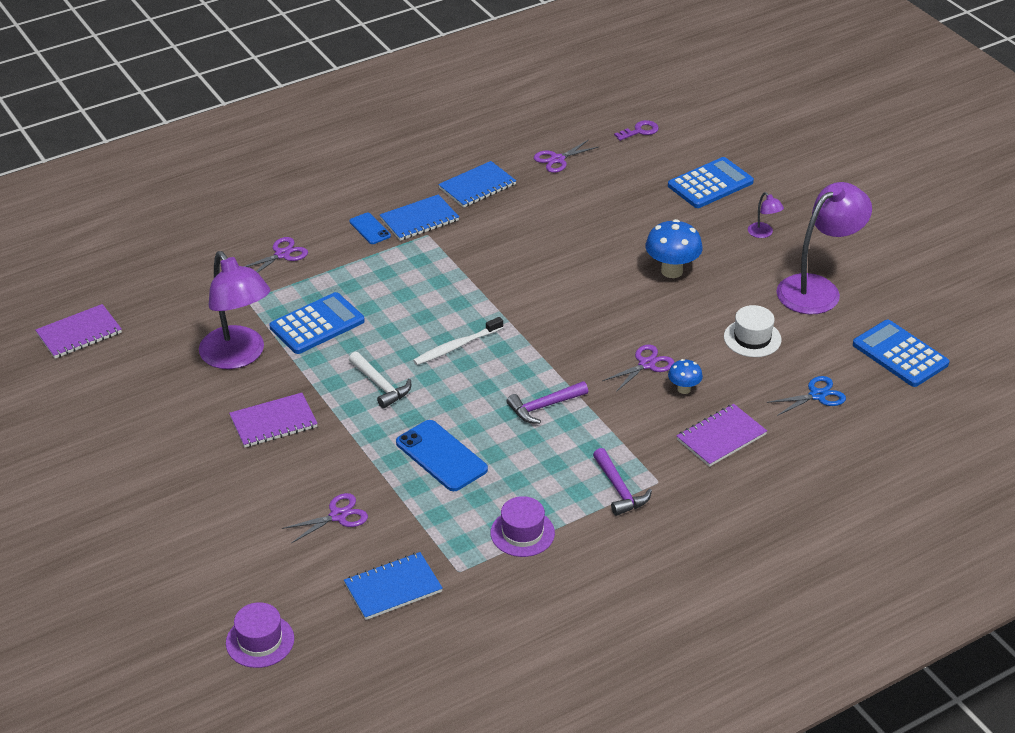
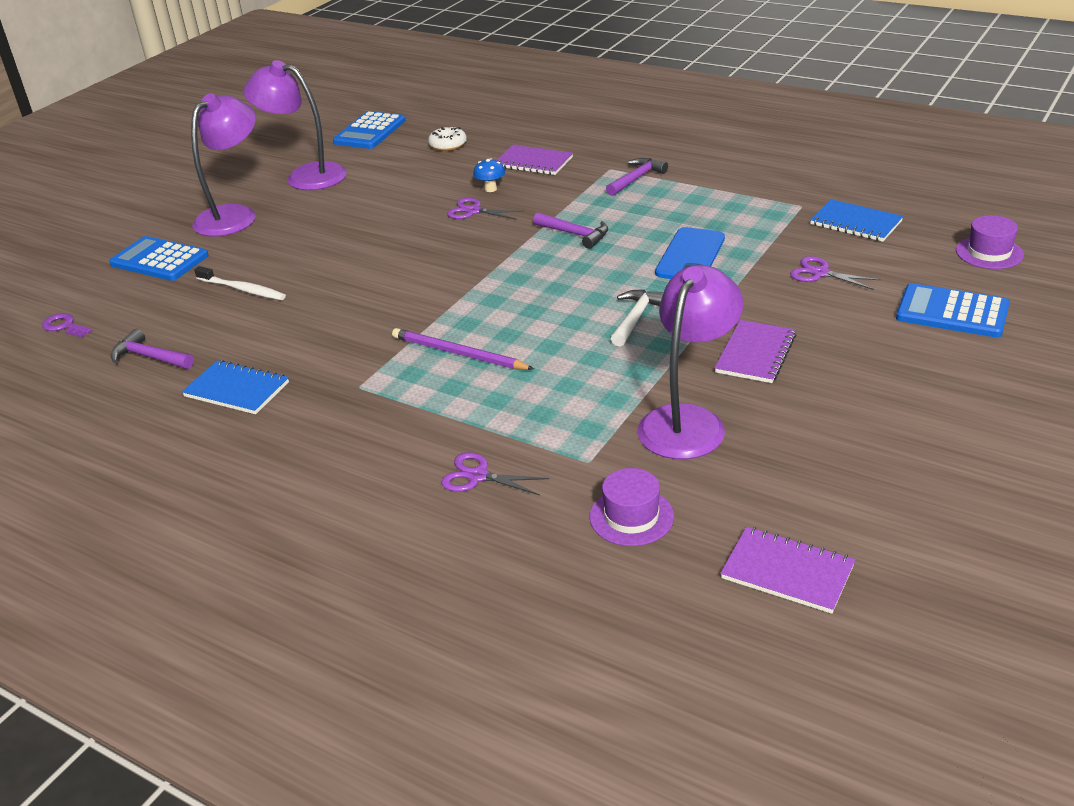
camera: 115 degrees left, 5 degrees down
(273, 422) = (755, 354): purple notebook -> purple notebook turned 75 degrees clockwise
(317, 324) = (583, 393): blue calculator -> blue calculator (952, 312)
(370, 229) = (375, 431): blue phone -> none
(419, 220) = (332, 403): blue notebook -> none
(423, 287) = (458, 353): none -> purple pencil
(456, 346) = (537, 301): white toothbrush -> white toothbrush (243, 289)
(522, 533) = (729, 197): purple hat -> purple hat (631, 516)
(557, 159) = (150, 357): purple scissors -> purple hammer
(672, 271) = (325, 238): blue mushroom -> none
(752, 338) = (397, 182): white hat -> none
(763, 233) = (234, 215): purple lamp -> purple lamp, size x2.40
(817, 395) = (448, 145): blue scissors -> white donut

